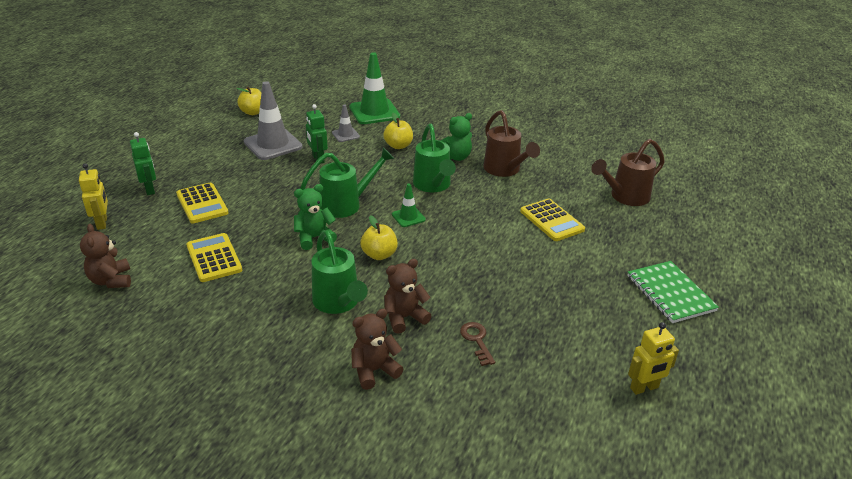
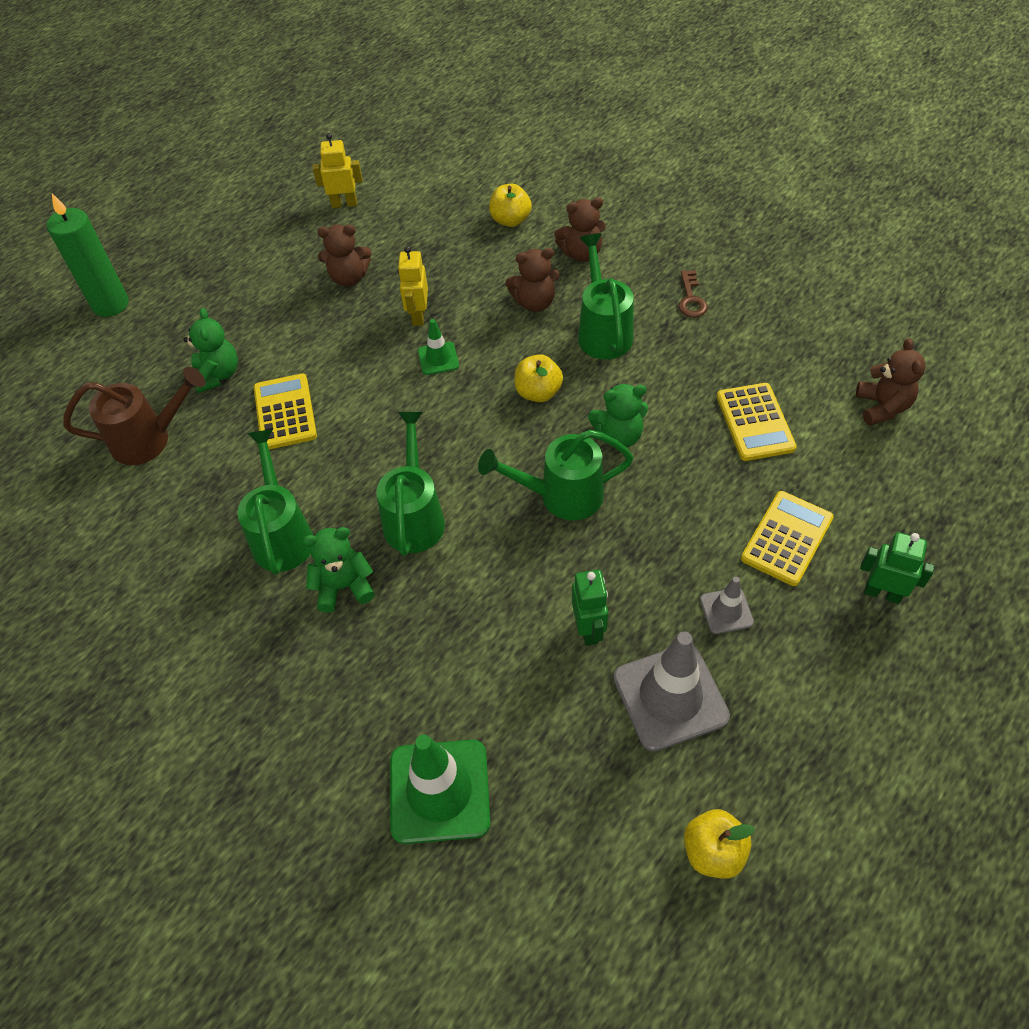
camera: 160 degrees left, 20 degrees up
(102, 223) = (934, 520): yellow robot -> yellow robot (418, 316)
(150, 189) = (882, 593): green robot -> green robot turned 120 degrees clockwise
(202, 204) = (787, 538): yellow calculator -> yellow calculator turned 45 degrees clockwise
(345, 135) = (522, 705): grey traffic cone -> grey traffic cone (726, 611)
(398, 146) = (431, 643): yellow apple -> yellow apple (510, 220)
(408, 217) = (478, 453): green traffic cone -> green traffic cone (438, 358)
(476, 340) = (470, 267): brown key -> brown key (691, 299)
(504, 170) = (282, 535): brown watering can -> green watering can
(579, 314) = (349, 278): none -> brown teddy bear
(618, 234) = (218, 375): none -> green teddy bear
(670, 293) = (234, 286): green notebook -> none
(751, 266) = (110, 304): none -> green candle

